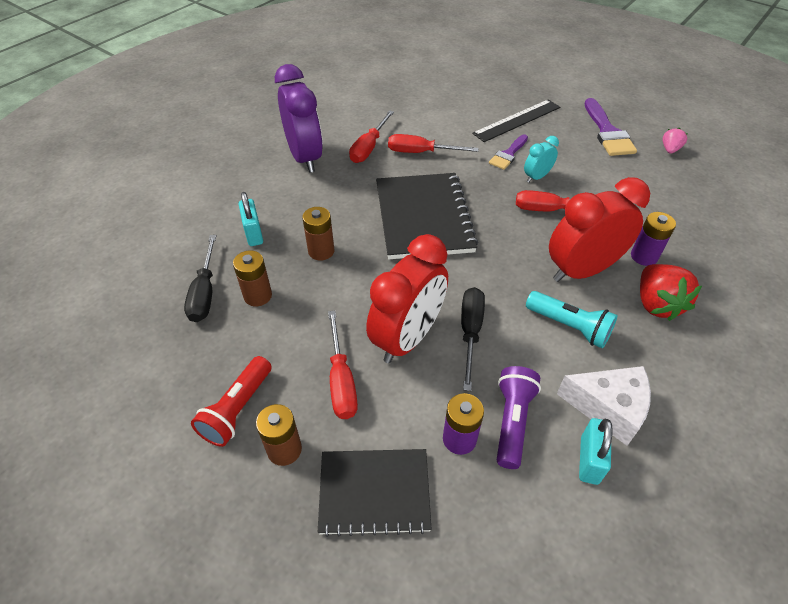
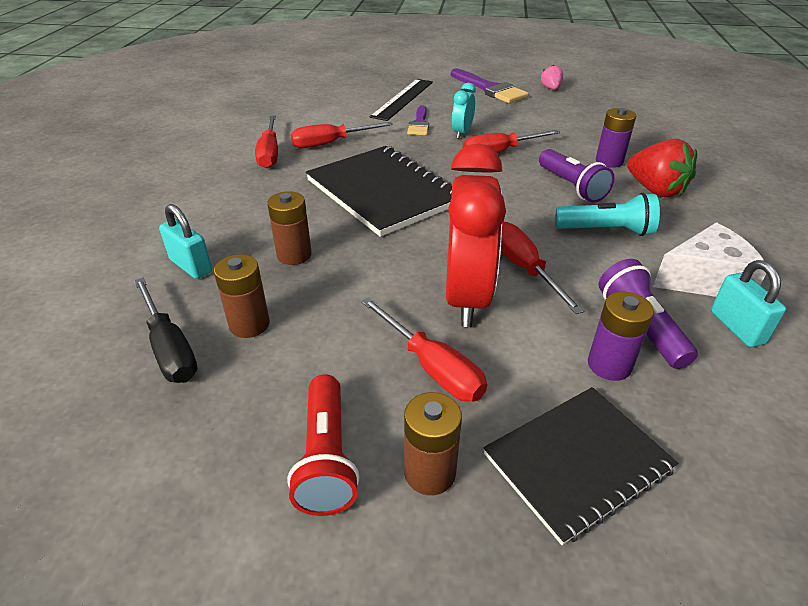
camera: 30 degrees left, 10 degrees down
(305, 157) = (199, 180): purple clock -> none
(470, 332) = (524, 268): black screwdriver -> red screwdriver
(581, 270) = (571, 186): red clock -> purple flashlight

